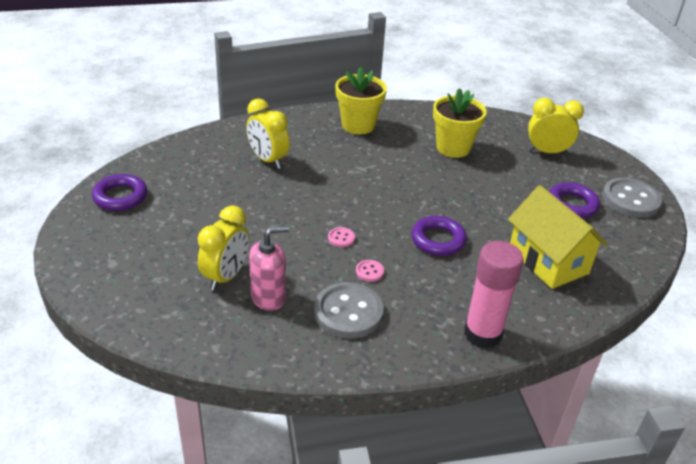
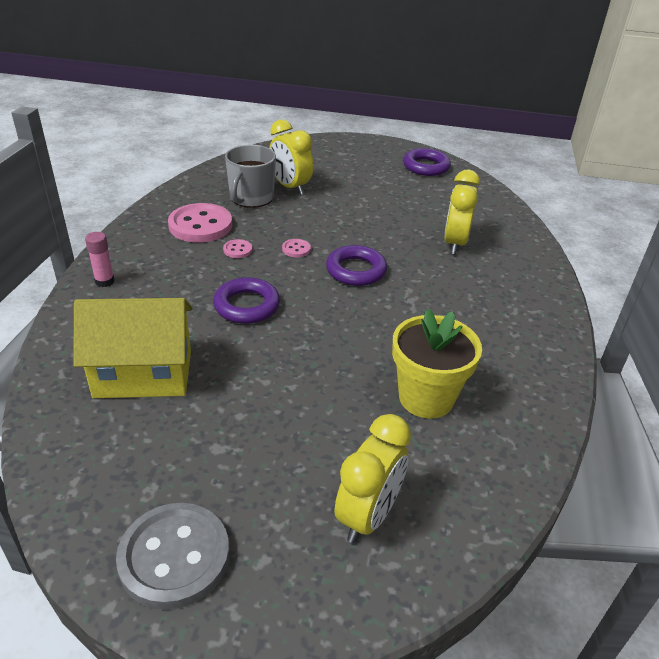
camera: 115 degrees right, 0 degrees up
(268, 160) = (455, 243): yellow clock -> yellow clock turned 60 degrees counterclockwise
(268, 297) = (251, 198): pink soap dispenser -> grey mug
(348, 312) = (200, 225): grey button -> pink button
(358, 125) = (515, 328): yellow flower pot -> none
(482, 334) = (105, 281): pink glue stick -> pink glue stick, size x0.48
(572, 204) = (219, 463): purple ring -> purple ring (356, 270)

